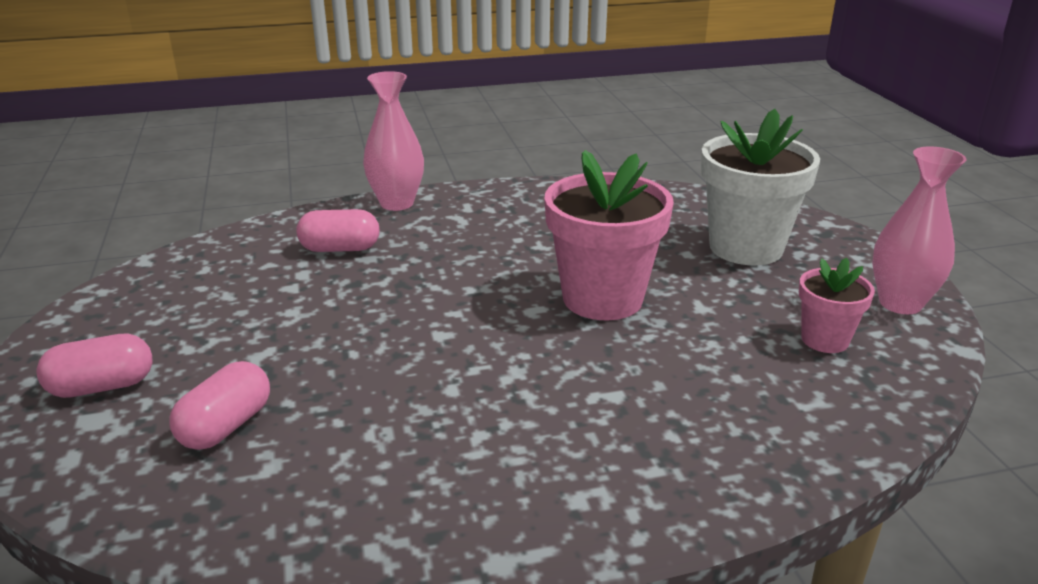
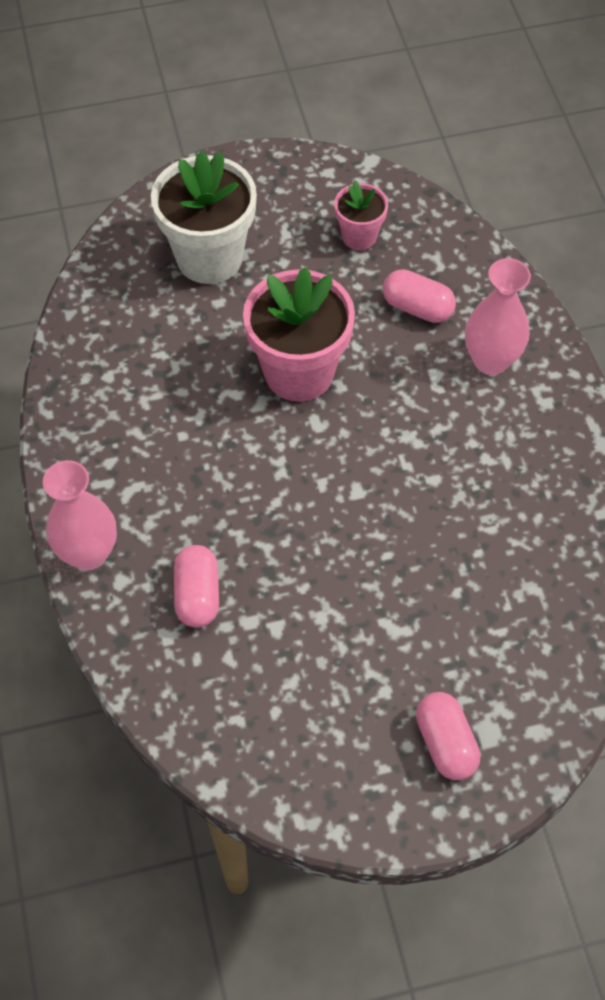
camera: 90 degrees left, 30 degrees up
(226, 426) = (490, 629): pink capsule -> pink capsule (417, 308)
(900, 303) = (306, 178): pink vase -> pink vase (491, 360)

